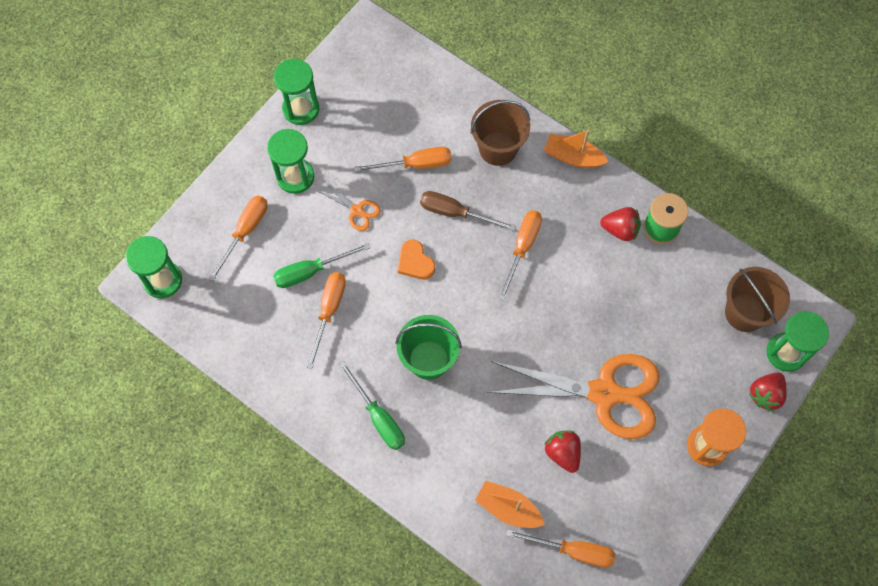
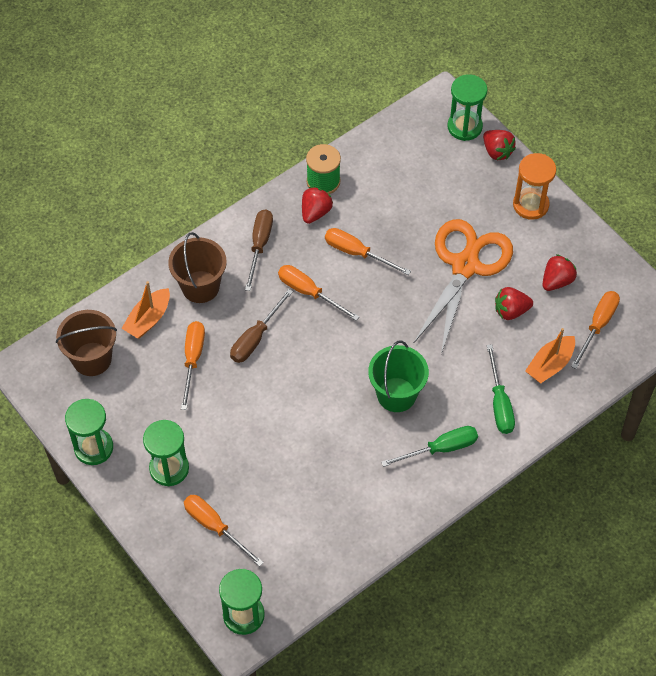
camera: 75 degrees left, 10 degrees down
(311, 271) = (277, 475): green screwdriver -> green screwdriver (499, 403)
(329, 311) = (324, 468): orange screwdriver -> orange screwdriver (357, 253)
(356, 210) = (225, 421): orange scissors -> none
(415, 262) = (295, 383): orange heart -> none
(562, 188) = (259, 246): none -> brown screwdriver
(573, 157) = (230, 229): orange boat -> orange boat (148, 319)
(616, 494) = (557, 281): none -> red strawberry
(745, 313) = (421, 144): brown bucket -> brown bucket (92, 359)

